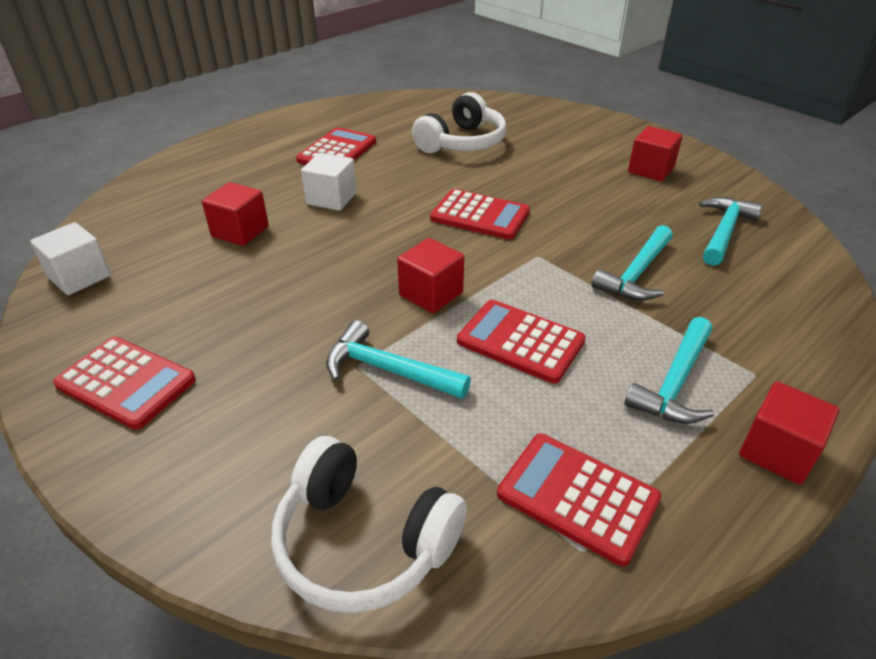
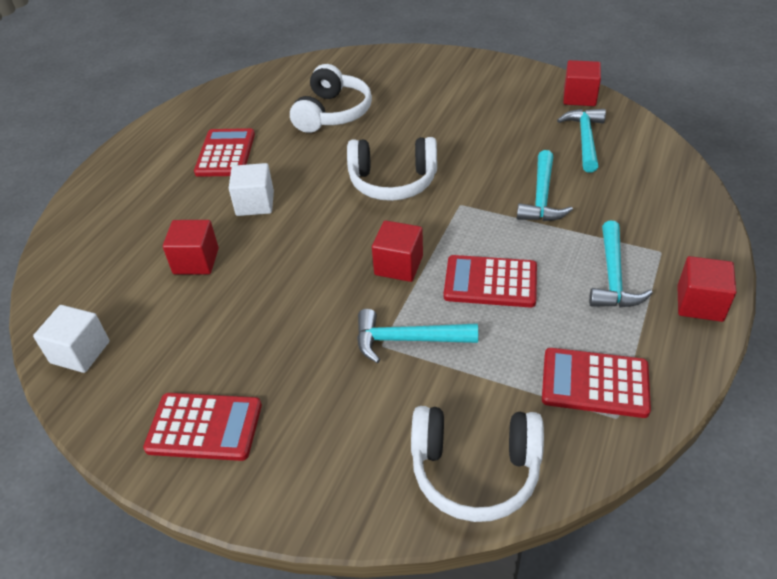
camera: 20 degrees left, 5 degrees up
(480, 215) = (393, 181): red calculator -> white headphones
(650, 170) = (502, 98): red cube -> red cube (579, 97)

